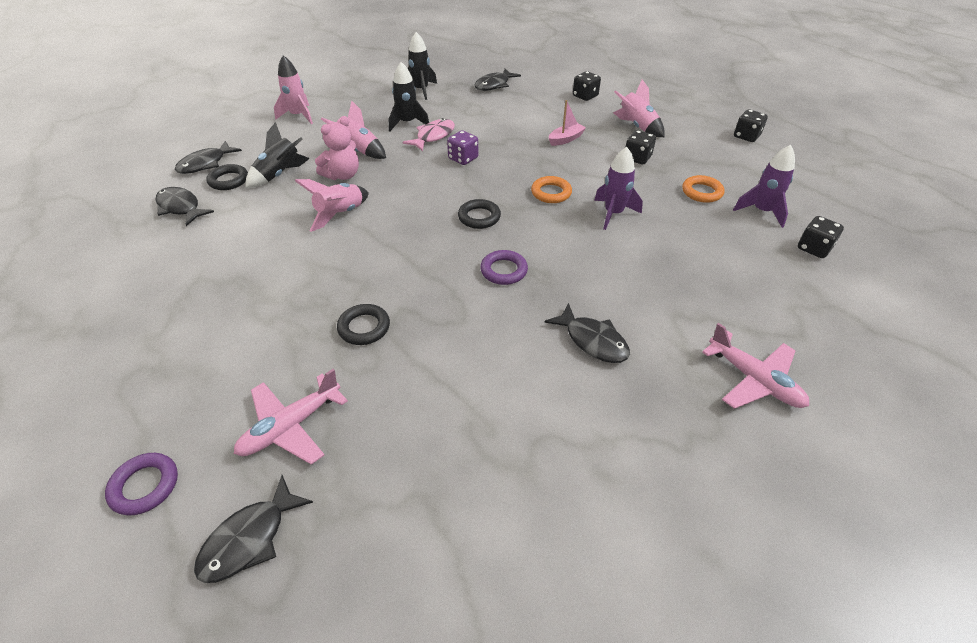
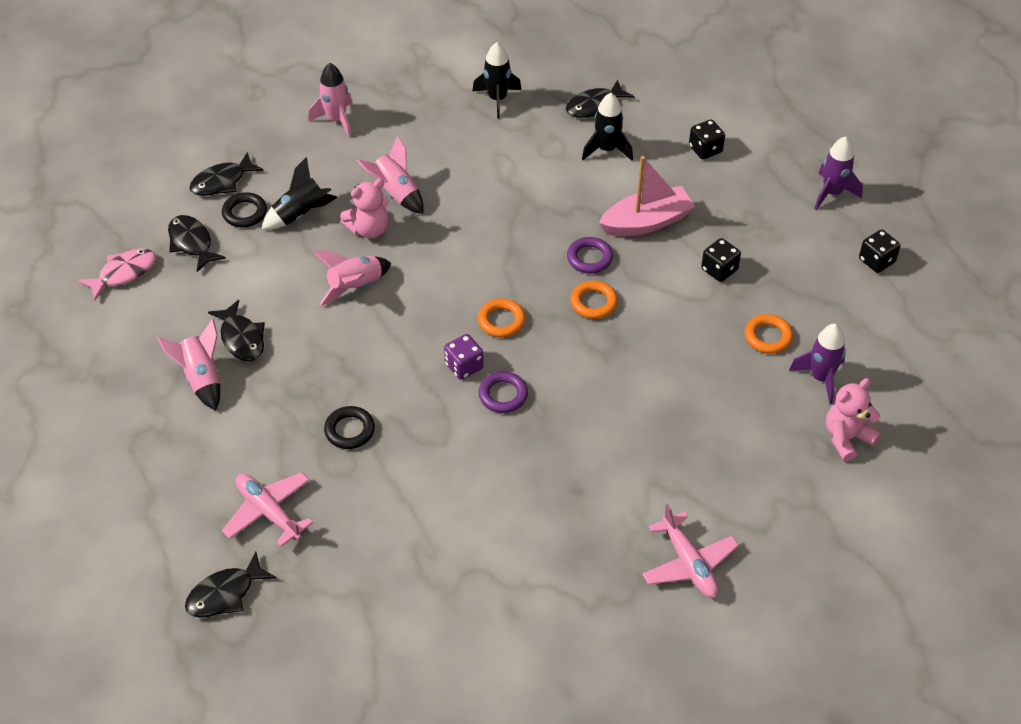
camera: 15 degrees right, 5 degrees up
(145, 486) = (150, 535): purple ring -> purple ring (589, 258)
(291, 426) = (269, 512): pink plane -> pink plane turned 75 degrees clockwise
(407, 123) = (464, 157): black rocket -> black rocket (607, 149)
(433, 136) = (488, 187): pink fish -> pink fish (124, 273)
(463, 158) = (512, 230): purple dice -> purple dice (464, 366)
(479, 217) = (501, 321): black ring -> orange ring
(565, 139) = (646, 222): pink boat -> pink boat, size x1.79
(592, 341) = (558, 491): black fish -> black fish (241, 338)
(613, 213) = (650, 346): purple rocket -> purple rocket (832, 193)
(637, 126) = (745, 217): pink rocket -> pink rocket (202, 378)
(814, 248) = (846, 438): black dice -> pink teddy bear

